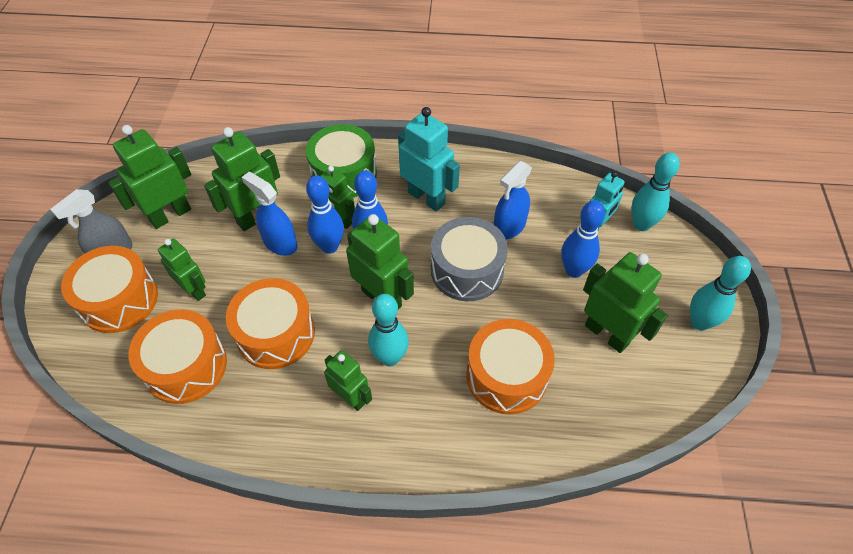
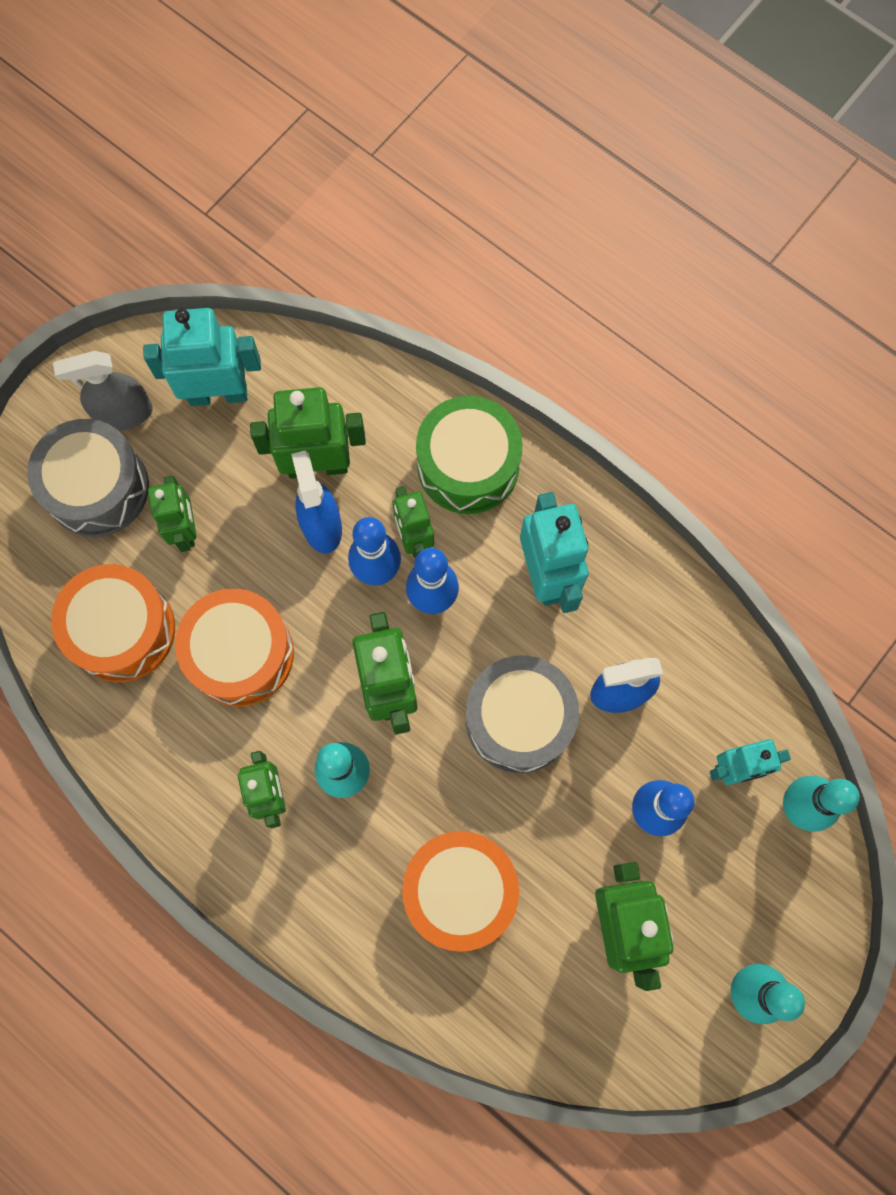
camera: 35 degrees right, 20 degrees up
(119, 300) = (97, 488): orange drum -> grey drum
(170, 215) = (218, 394): green robot -> turquoise robot

